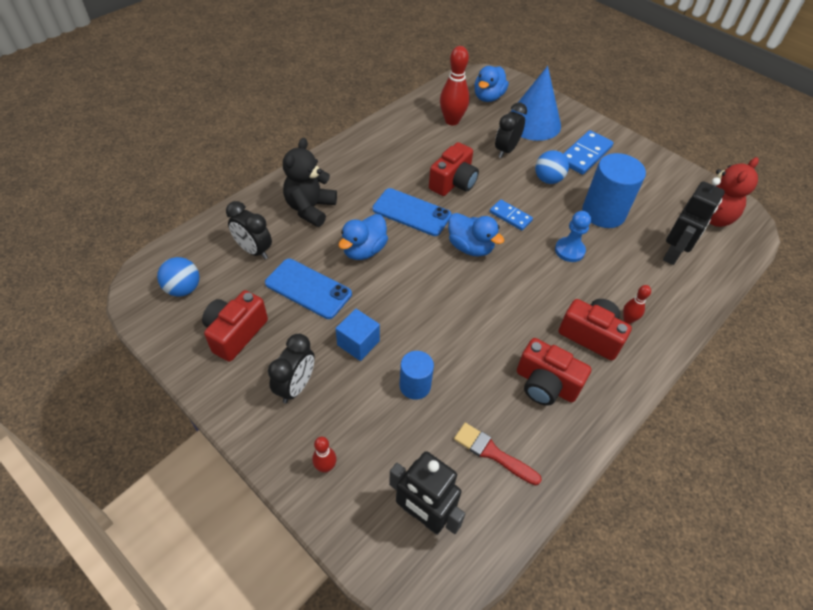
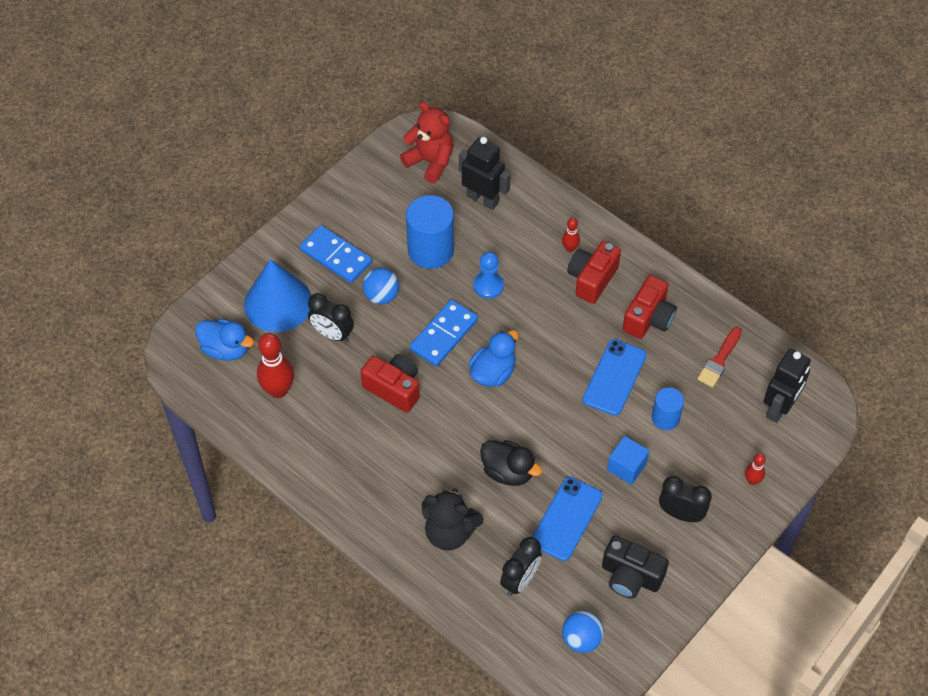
camera: 90 degrees left, 5 degrees up
(236, 333) = (630, 576): red camera -> black camera
(364, 250) = (508, 472): blue duck -> black duck
(411, 212) = (446, 429): blue phone -> blue phone (614, 377)
(510, 216) = (444, 335): blue domino -> blue domino, size x1.64

